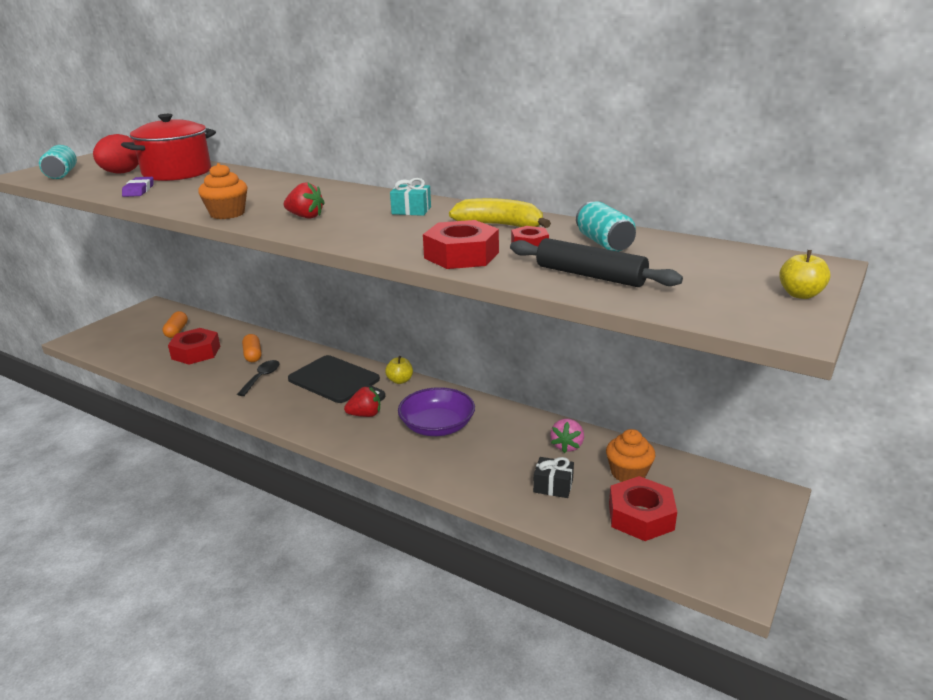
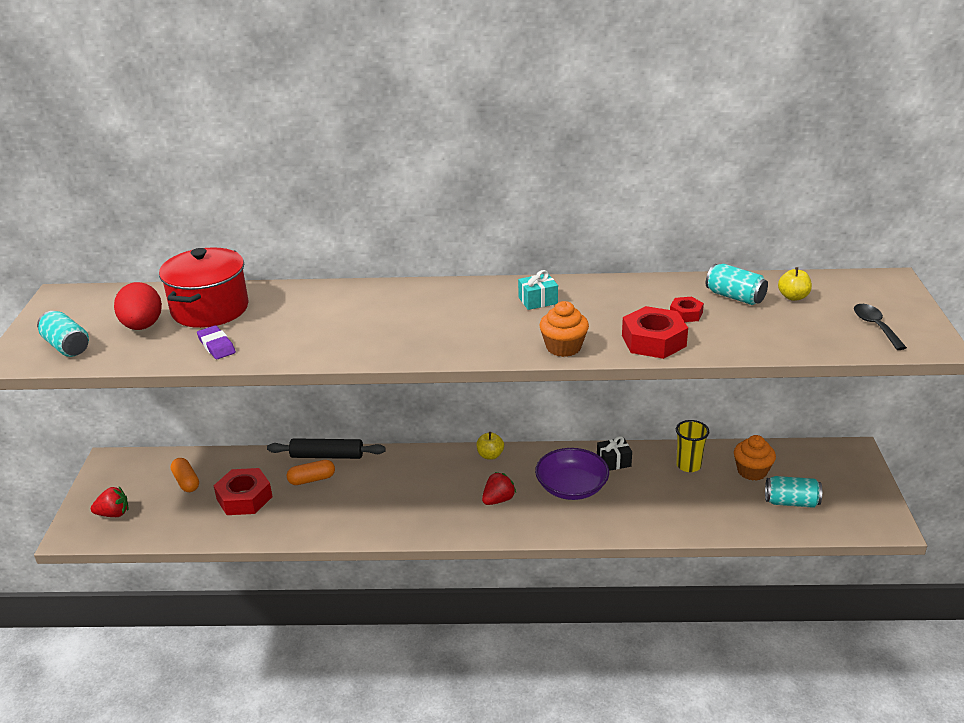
camera: 30 degrees left, 5 degrees up
(227, 214) = (375, 351): orange cupcake -> orange cupcake (563, 347)
(253, 355) = (312, 479): orange capsule -> orange capsule turned 60 degrees counterclockwise
(262, 378) = (353, 500): black spoon -> black spoon (875, 326)
(305, 217) = (457, 334): red strawberry -> red strawberry (113, 514)
(337, 381) = (432, 476): black cutting board -> none
(500, 225) = (635, 298): yellow banana -> none
(553, 486) = (712, 503): black gift -> black gift (613, 462)
(567, 446) = (688, 465): pink strawberry -> yellow cup
(590, 275) = (768, 334): black rolling pin -> black rolling pin (327, 456)
(641, 516) = (791, 502): red nut -> turquoise can
(800, 294) = (908, 312): yellow apple -> yellow apple (793, 297)

